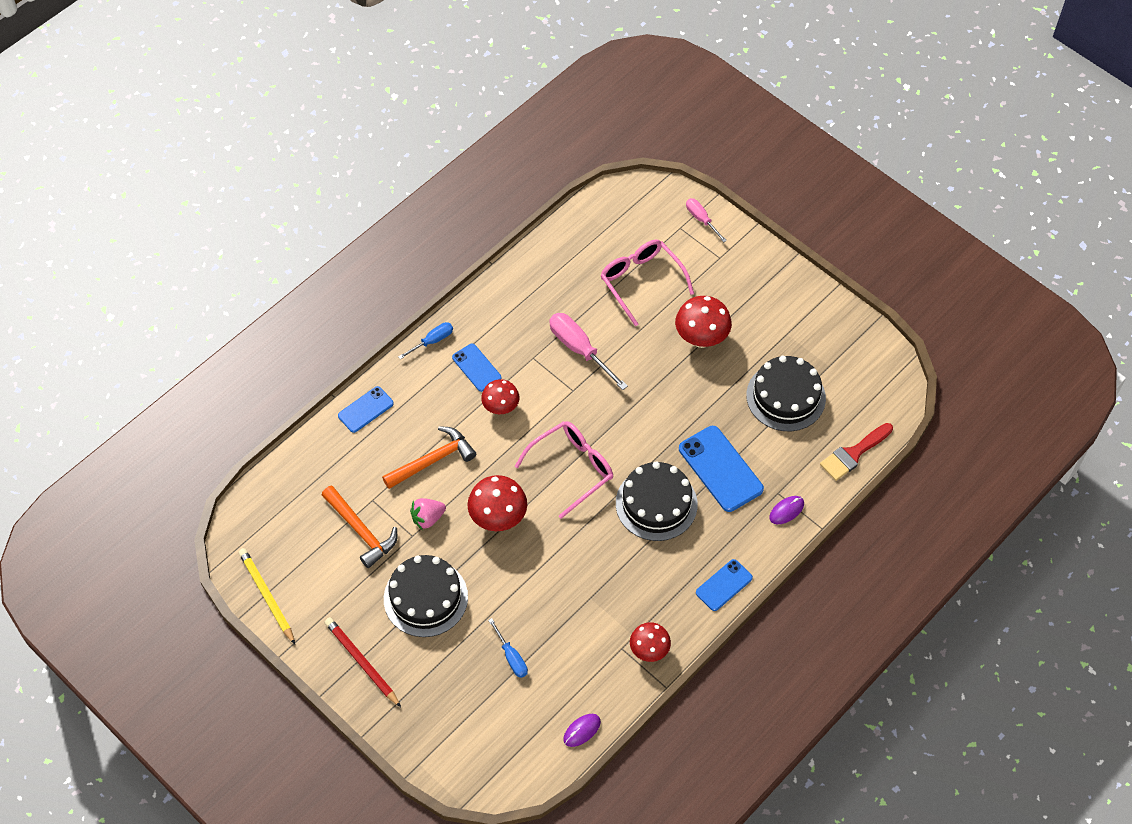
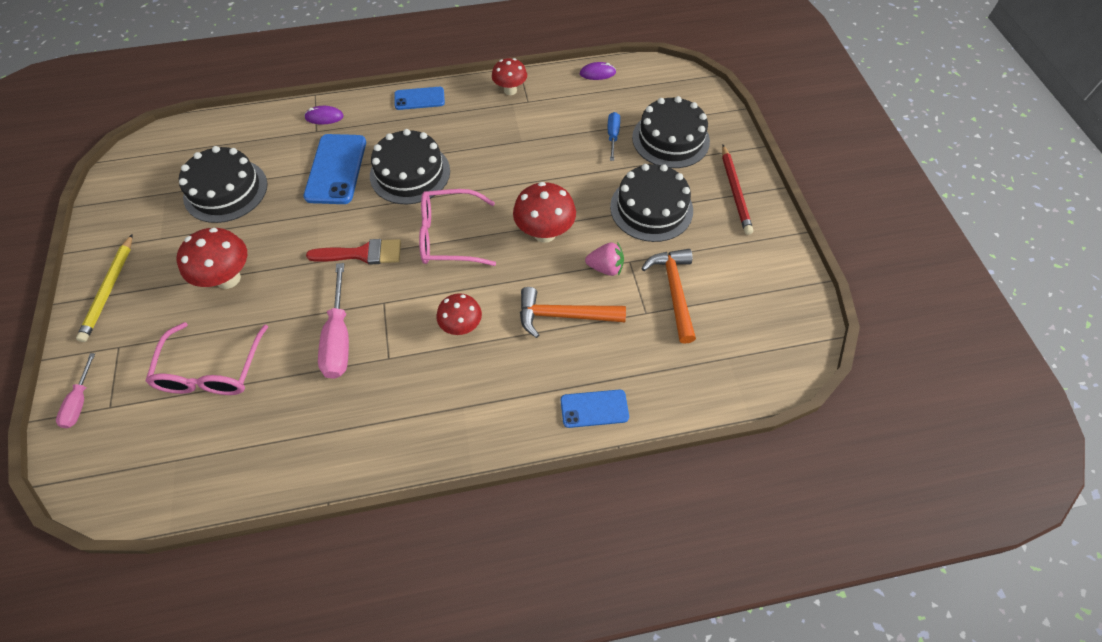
camera: 145 degrees left, 0 degrees up
(267, 596) = (794, 284): yellow pencil -> yellow pencil (109, 290)
(432, 341) = (470, 444): blue screwdriver -> none
(455, 688) = (670, 139): none -> black cake
(476, 368) = (450, 383): blue phone -> none
(853, 454) = (233, 125): red brush -> red brush (362, 254)

